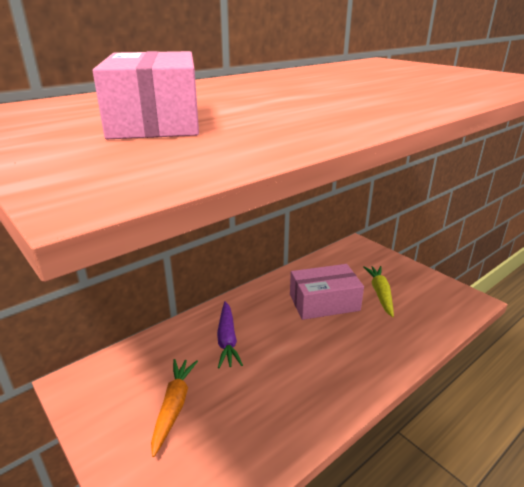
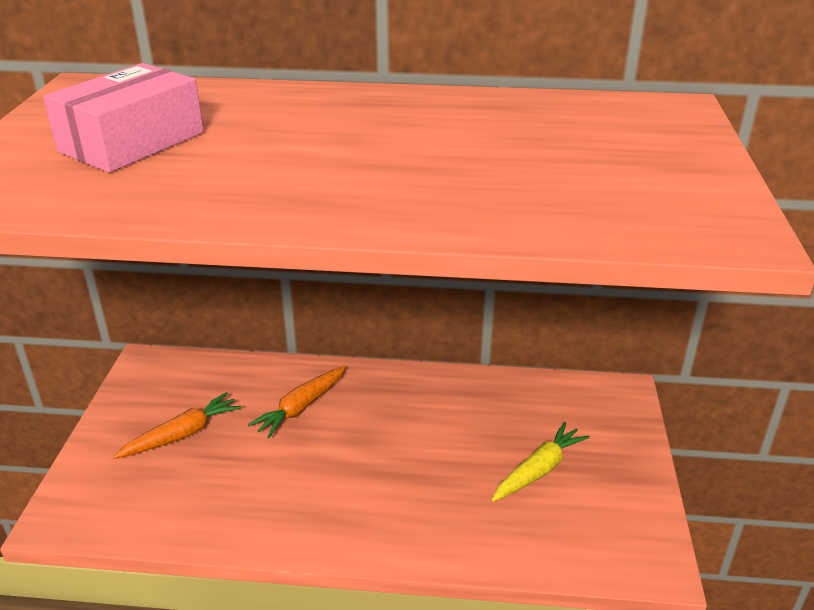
camera: 45 degrees right, 5 degrees up
(227, 339) = (301, 407): purple carrot -> orange carrot
(324, 302) = (453, 435): pink box -> none

